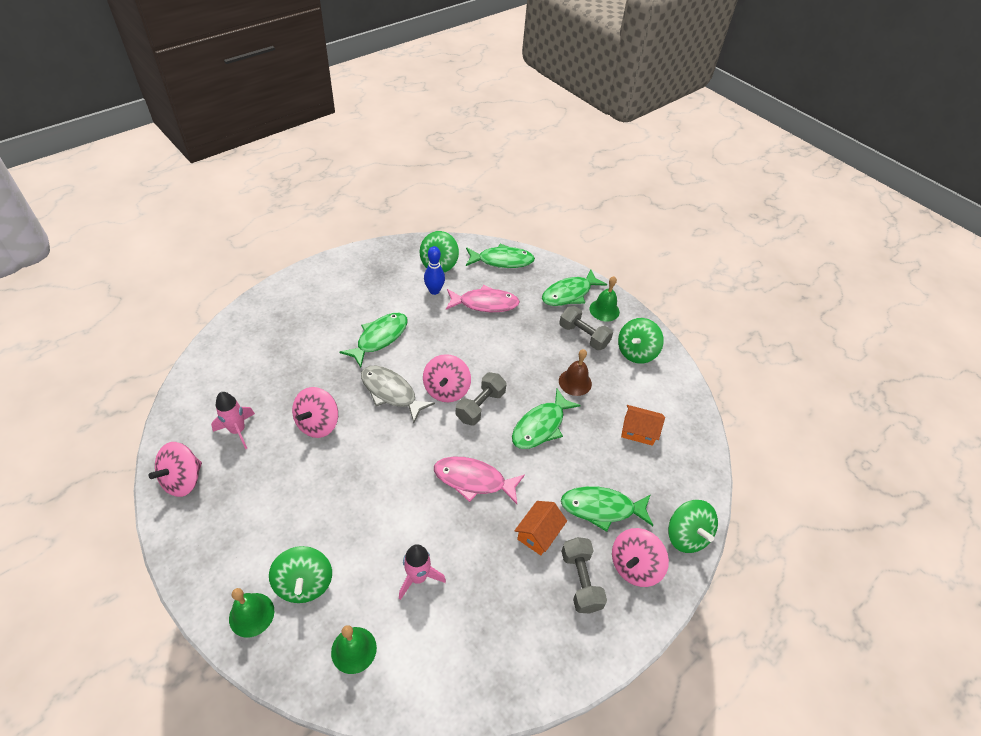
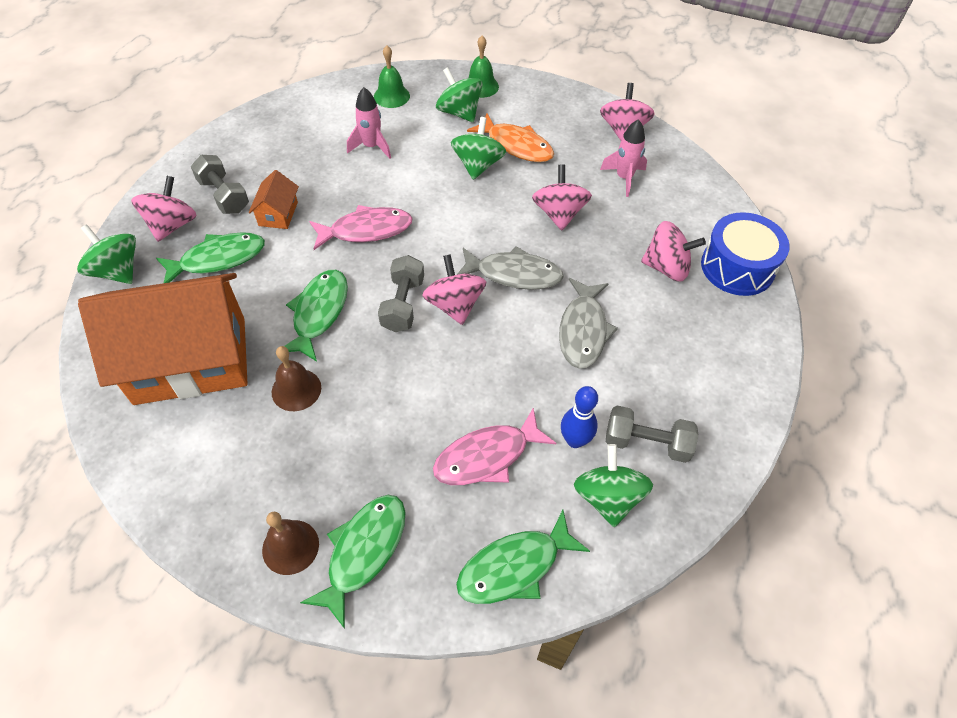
camera: 155 degrees right, 5 degrees up
(244, 330) = (737, 267): none -> blue drum
(288, 350) = (666, 267): none -> pink spinning top
(289, 510) = (516, 145): none -> orange fish
(379, 338) = (583, 330): green fish -> grey fish
(583, 336) = (309, 474): grey dumbbell -> grey dumbbell (646, 443)
(604, 310) = (290, 547): green bell -> brown bell
(636, 352) = (216, 485): green spinning top -> green spinning top (478, 165)
(638, 431) = (191, 360): orange house -> orange house, size x2.47

